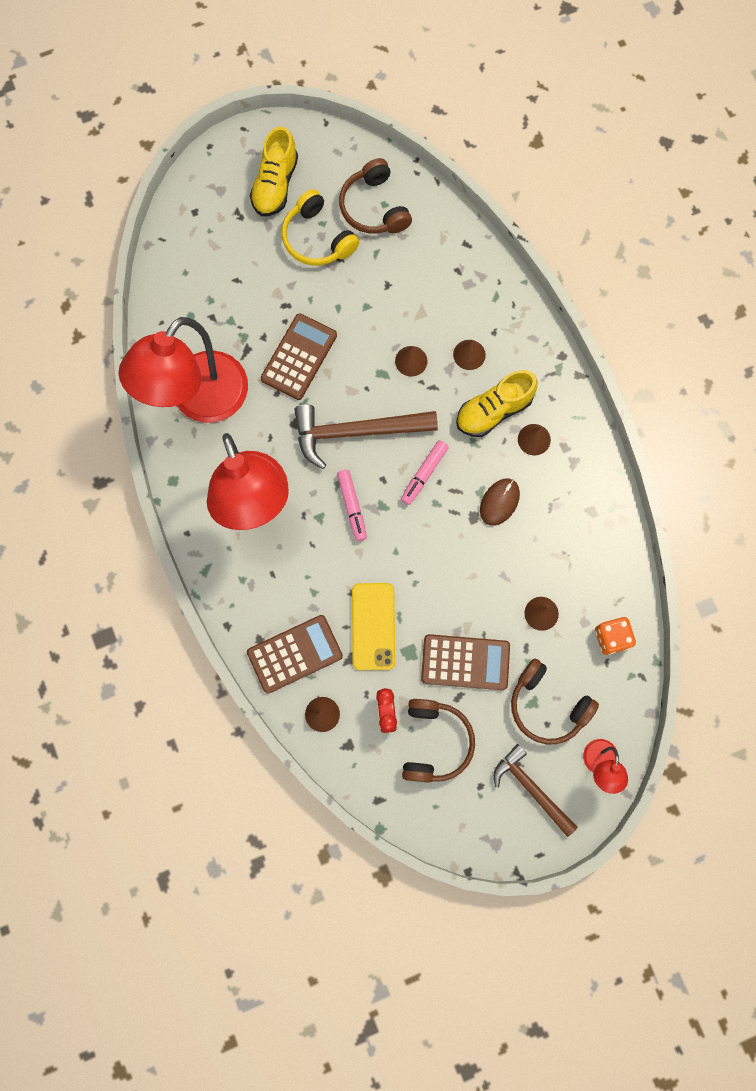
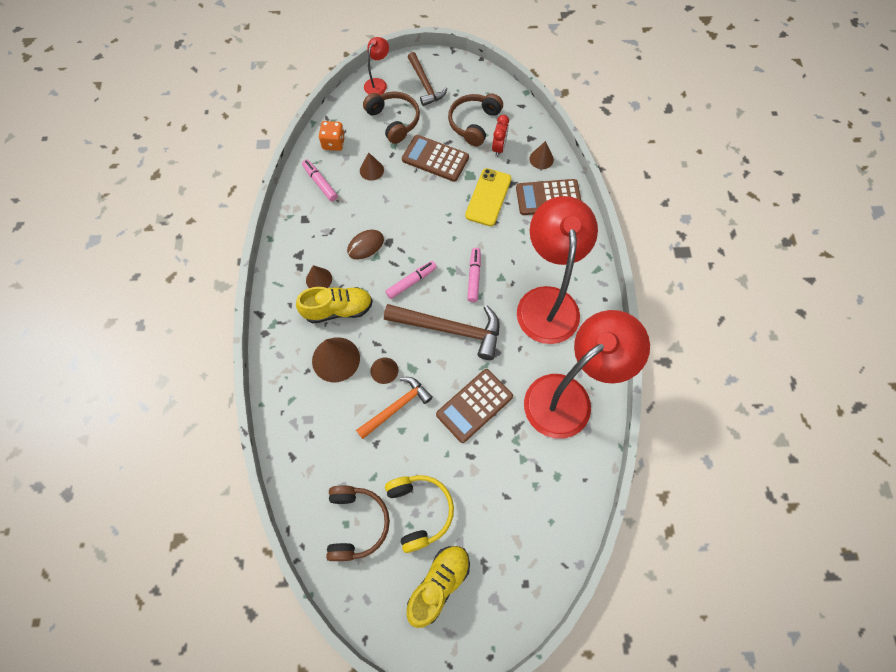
camera: 160 degrees left, 10 degrees down
(381, 327) = (396, 407): none -> orange hammer
(469, 354) = (336, 359): brown cone -> brown cone, size x1.72
(598, 569) = (320, 183): none -> pink marker

